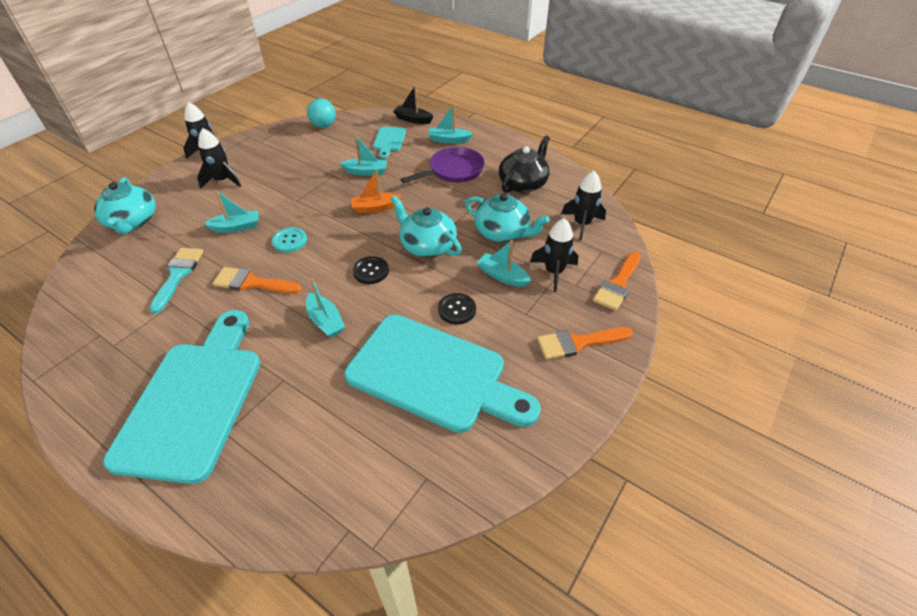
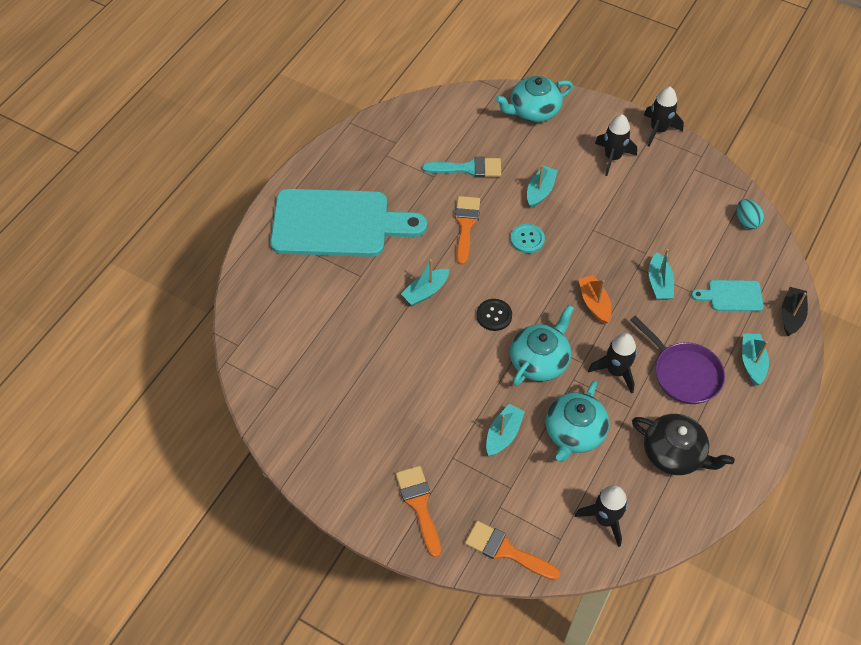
camera: 85 degrees right, 10 degrees up
(236, 227) = (540, 191): turquoise boat -> turquoise boat turned 135 degrees counterclockwise
(323, 125) = (746, 221): turquoise ball -> turquoise egg
(433, 374) = (373, 383): turquoise cutting board -> none
(457, 309) = (451, 395): black button -> none
(554, 272) = (516, 485): black rocket -> black rocket (616, 371)

